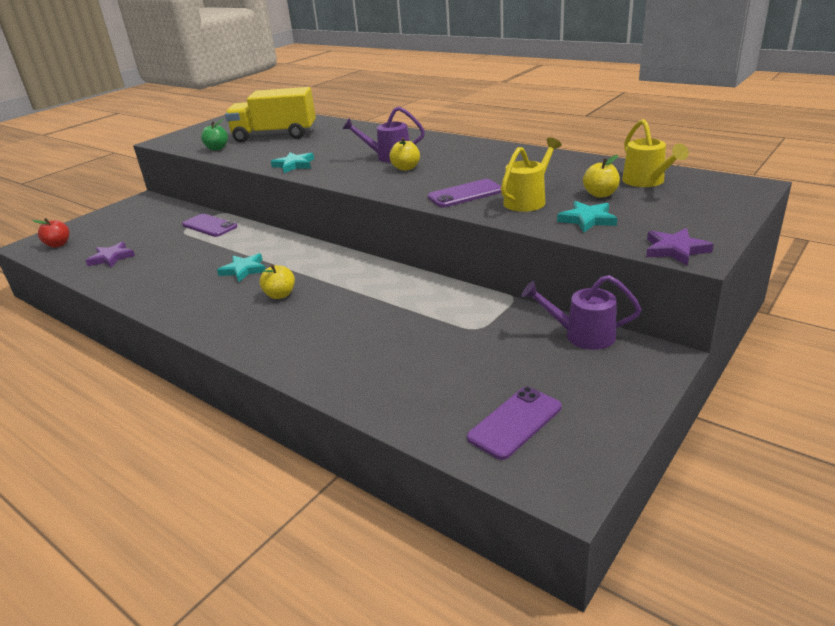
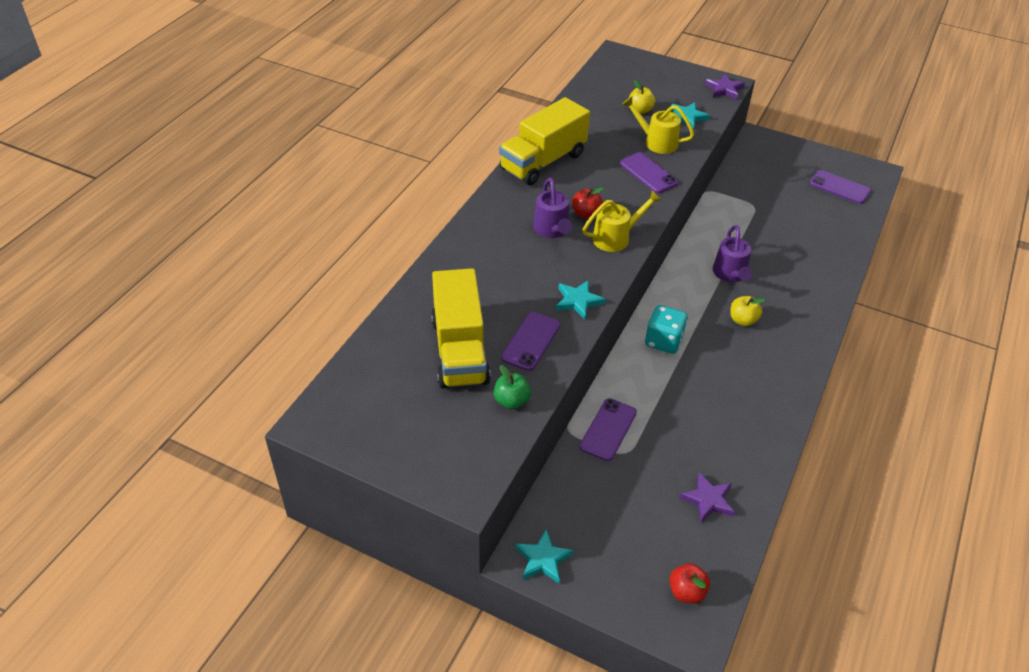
camera: 105 degrees left, 15 degrees up
(244, 270) = (706, 360): turquoise star -> turquoise star (543, 559)
(265, 152) = (530, 341): none -> purple phone
(281, 252) = (663, 341): none -> turquoise dice
(406, 168) = (586, 214): yellow apple -> red apple
(494, 153) = (543, 162): none -> yellow truck
(581, 335) = (745, 163): purple watering can -> purple watering can (730, 275)
(647, 182) = (612, 90): yellow watering can -> yellow watering can (616, 237)

